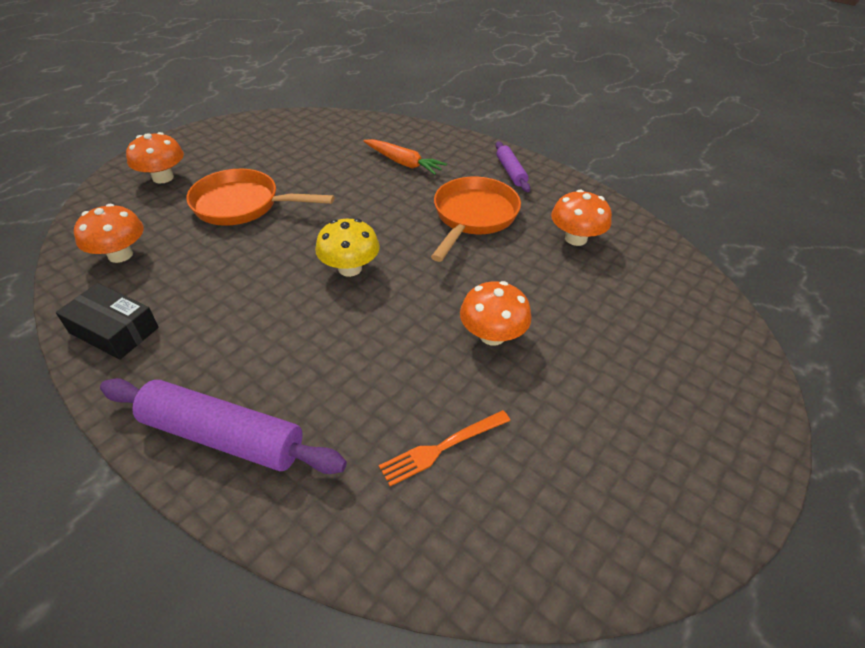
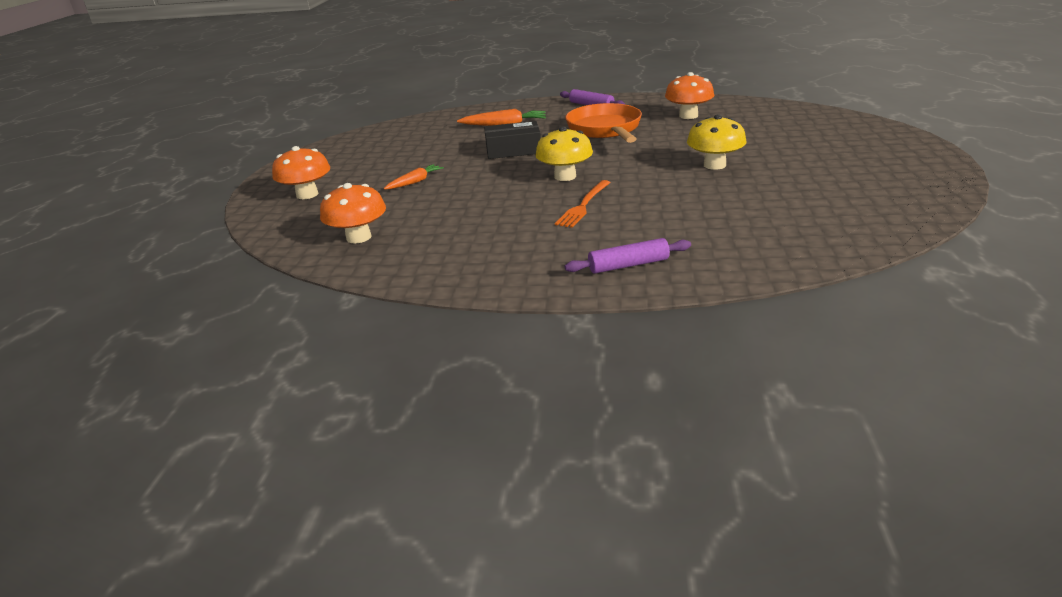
camera: 30 degrees left, 15 degrees down
(114, 330) = (439, 266): black box -> black box (513, 150)
(223, 436) = (628, 265): purple rolling pin -> purple rolling pin, size x0.54
(243, 205) = (415, 182): orange pan -> orange carrot
(442, 448) = (770, 211): orange fork -> orange fork (583, 205)
(492, 335) = (714, 165): orange mushroom -> yellow mushroom

